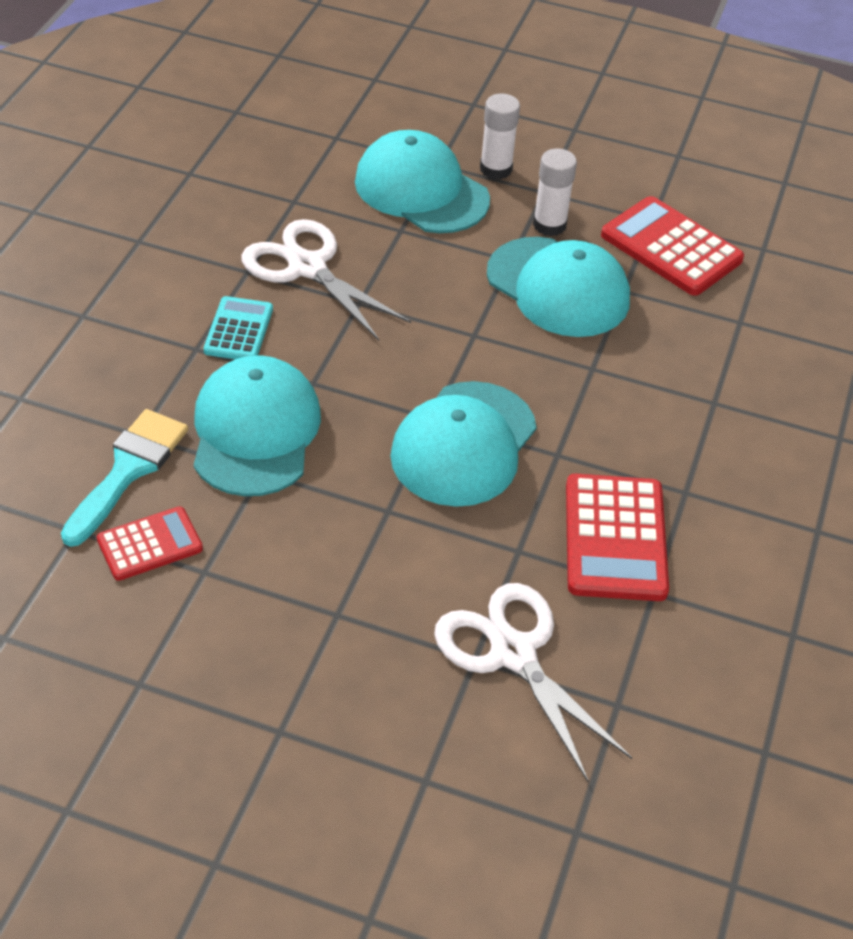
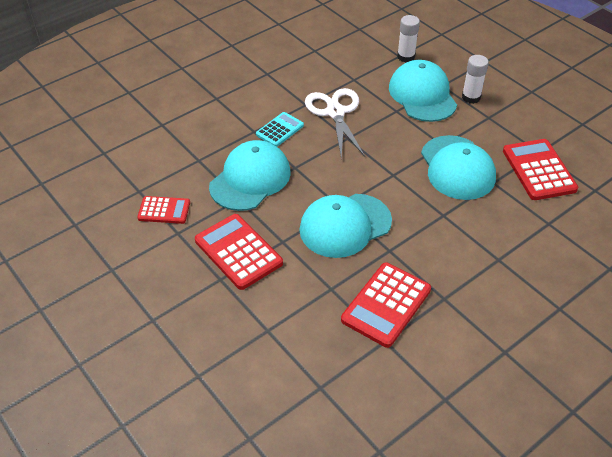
camera: 35 degrees right, 0 degrees up
(128, 470) = (181, 174): turquoise brush -> none
(331, 558) = (238, 252): none -> red calculator
(513, 653) = (288, 336): white scissors -> none
(549, 225) = (478, 135): white glue stick -> white glue stick (406, 57)

